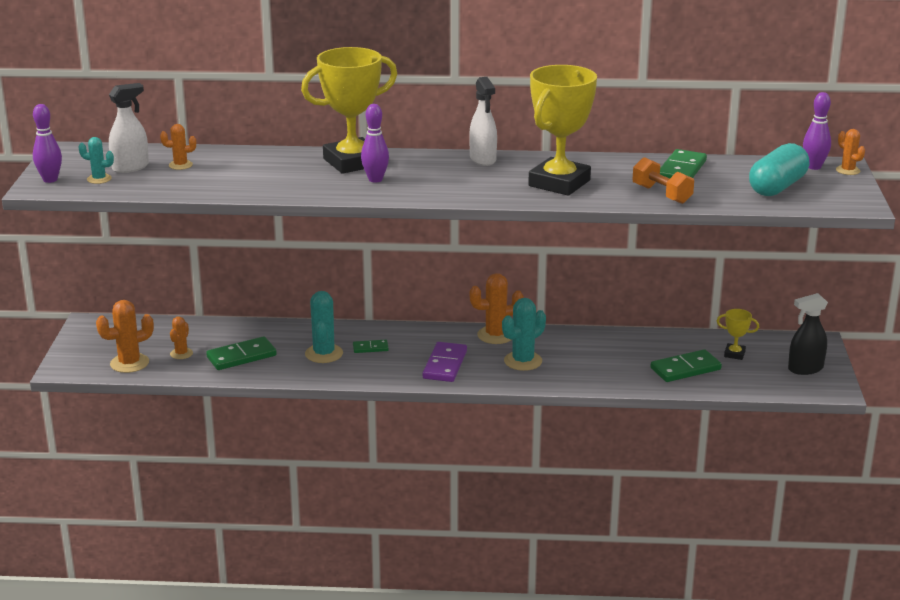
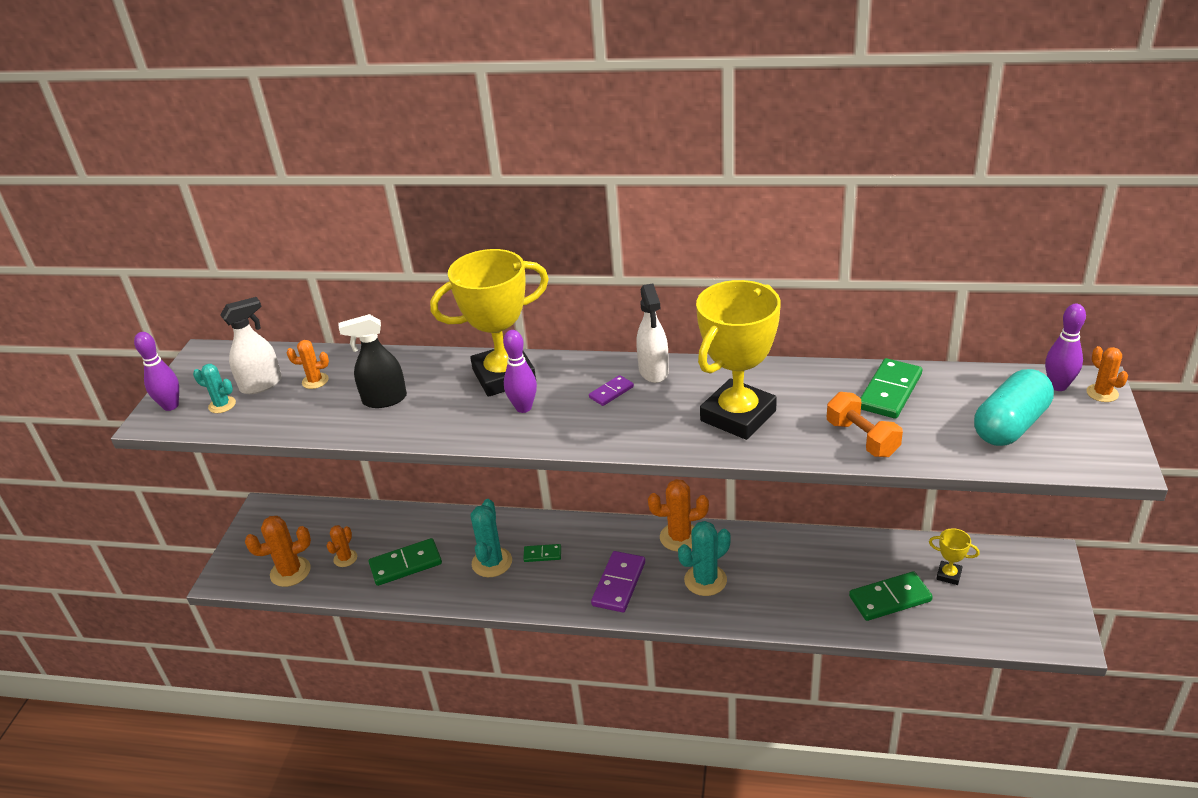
camera: 10 degrees right, 10 degrees up
(449, 171) = (611, 392): none -> purple domino
(805, 369) = (1032, 602): black spray bottle -> black spray bottle (384, 399)

